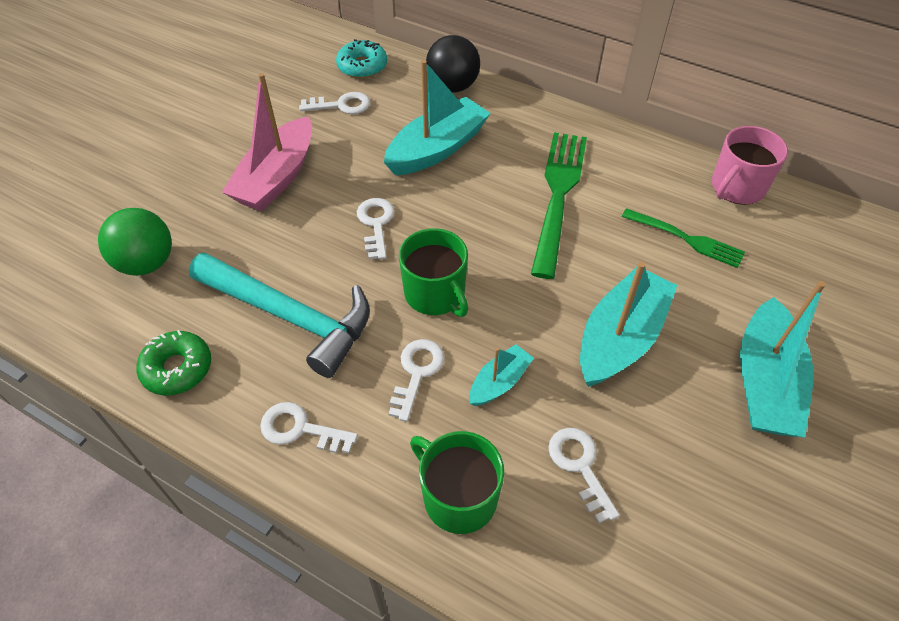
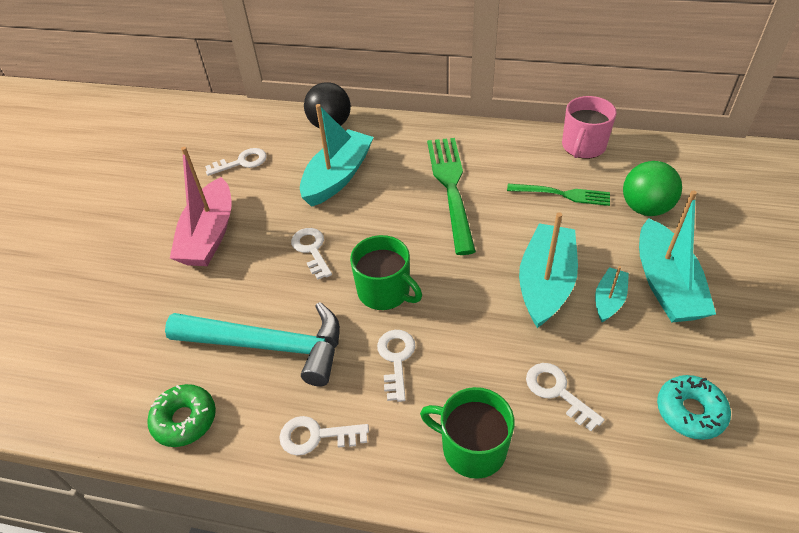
camera: 15 degrees left, 5 degrees down
(147, 263) = (119, 338): green ball -> green ball (645, 208)
(362, 66) = (247, 127): turquoise donut -> turquoise donut (690, 412)
(499, 382) = (466, 346): turquoise boat -> turquoise boat (609, 300)

